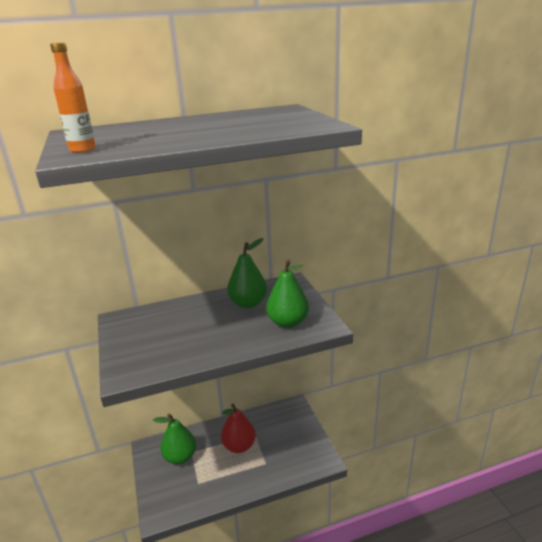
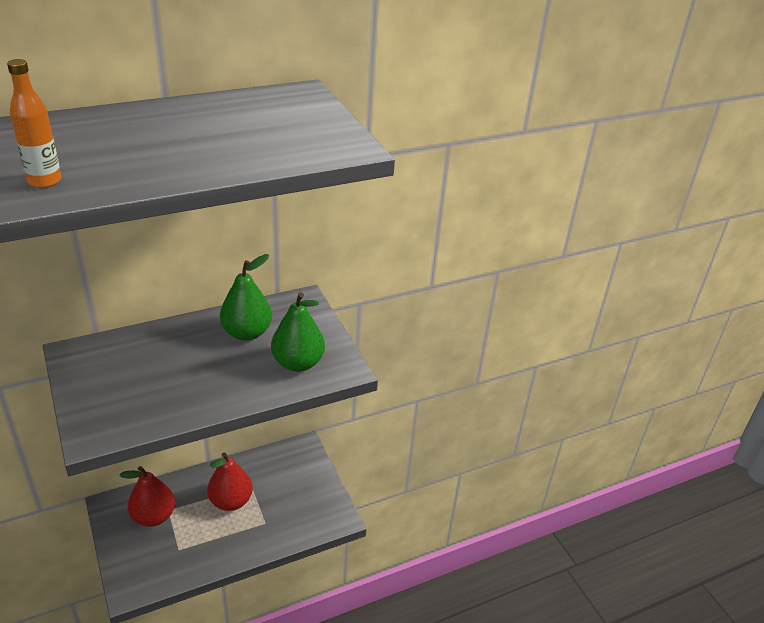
camera: 10 degrees left, 10 degrees up
(180, 457) = (153, 516): green pear -> red pear

